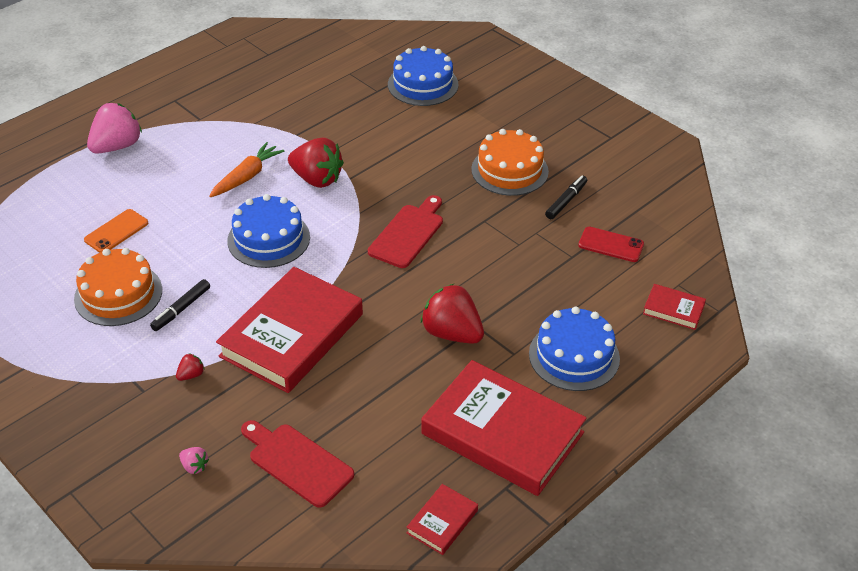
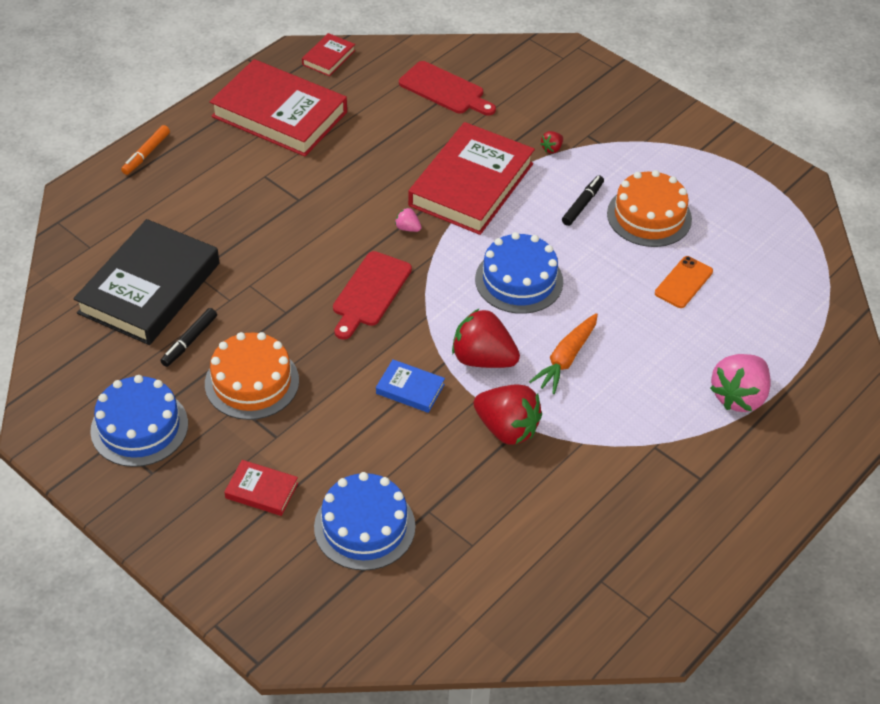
camera: 175 degrees right, 5 degrees up
(194, 466) = (525, 85): pink strawberry -> pink strawberry (407, 228)
(381, 161) = (410, 389): none -> blue book
(452, 333) = (322, 191): red strawberry -> red strawberry (507, 429)
(574, 356) = (209, 175): blue cake -> blue cake (139, 427)
(611, 245) = (149, 288): red phone -> black book
(649, 385) = (146, 154): none -> orange marker
(673, 309) = (103, 221): red book -> red book (261, 490)

